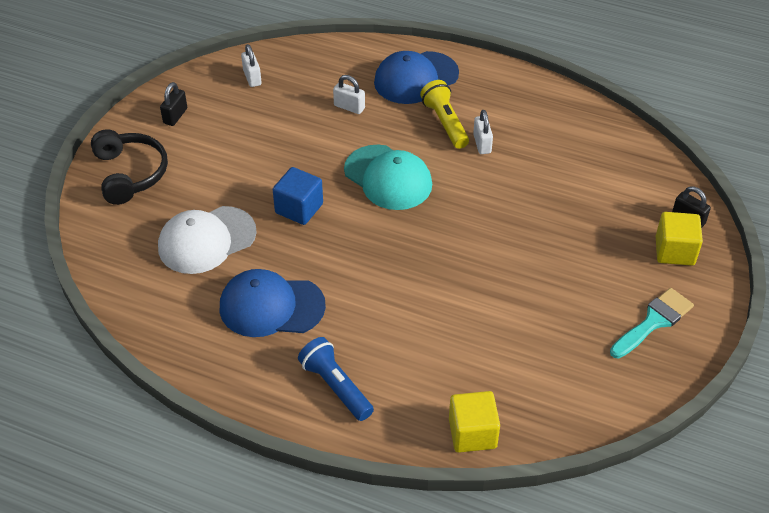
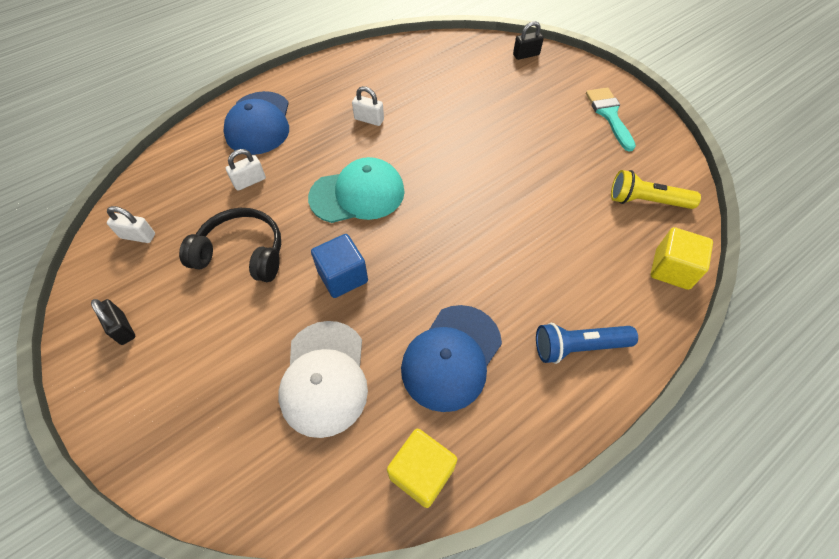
camera: 60 degrees left, 10 degrees up
(130, 174) = (166, 414): black headphones -> black headphones (242, 253)
(445, 123) = (327, 130): yellow flashlight -> yellow flashlight (646, 201)
(674, 251) = (550, 74): yellow cube -> yellow cube (422, 472)

